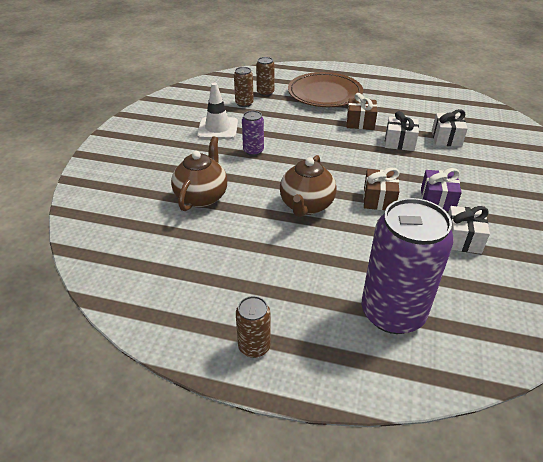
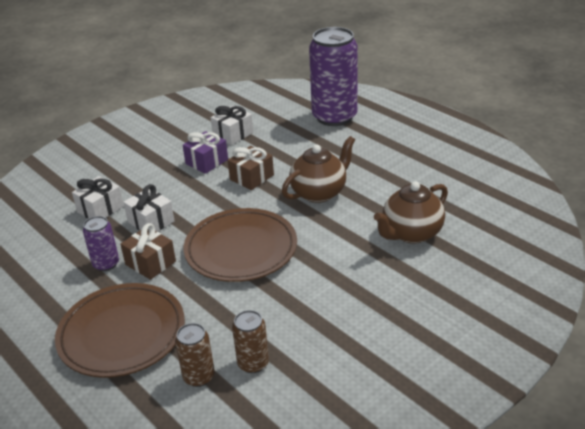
camera: 145 degrees left, 5 degrees down
(218, 128) = (330, 324): white traffic cone -> none
(253, 151) = (315, 269): purple can -> purple can (106, 264)
(254, 346) = (435, 127): brown can -> none
(315, 146) = (241, 249): none -> brown plate

